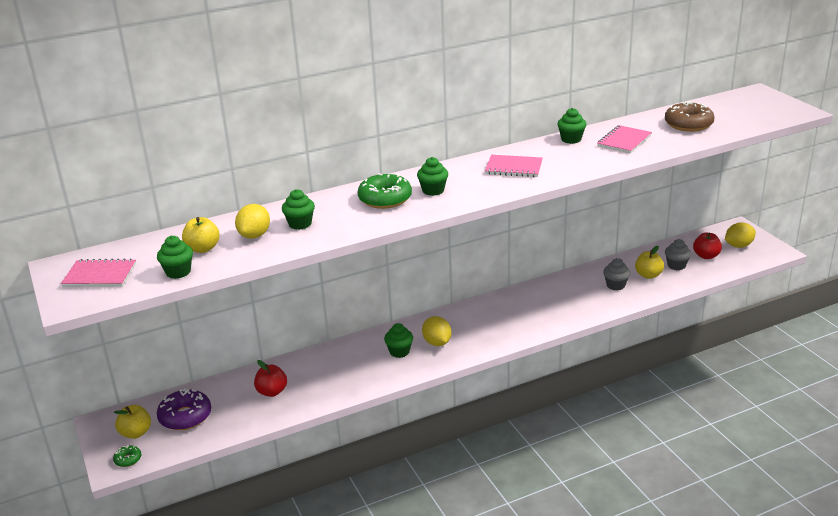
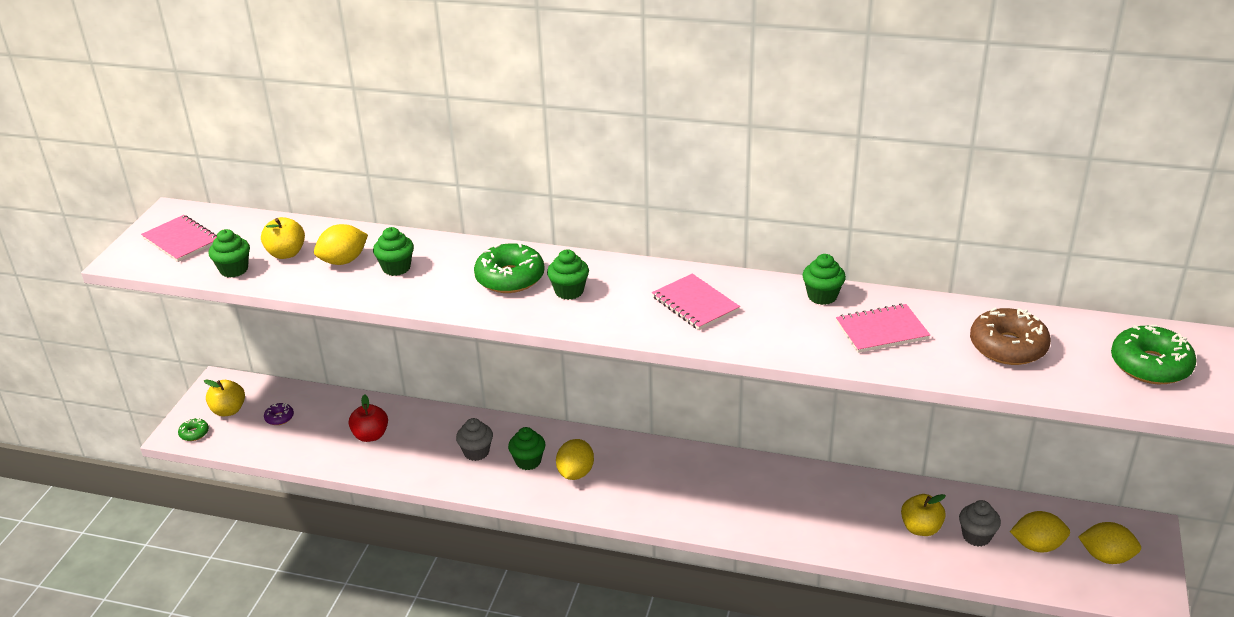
camera: 40 degrees right, 5 degrees up
(185, 416) = (279, 418): purple donut -> purple donut, size x0.49
(615, 285) = (861, 518): grey cupcake -> grey cupcake (476, 452)
(706, 256) = (1037, 545): red apple -> yellow lemon
(754, 108) = (1150, 365): none -> green donut

